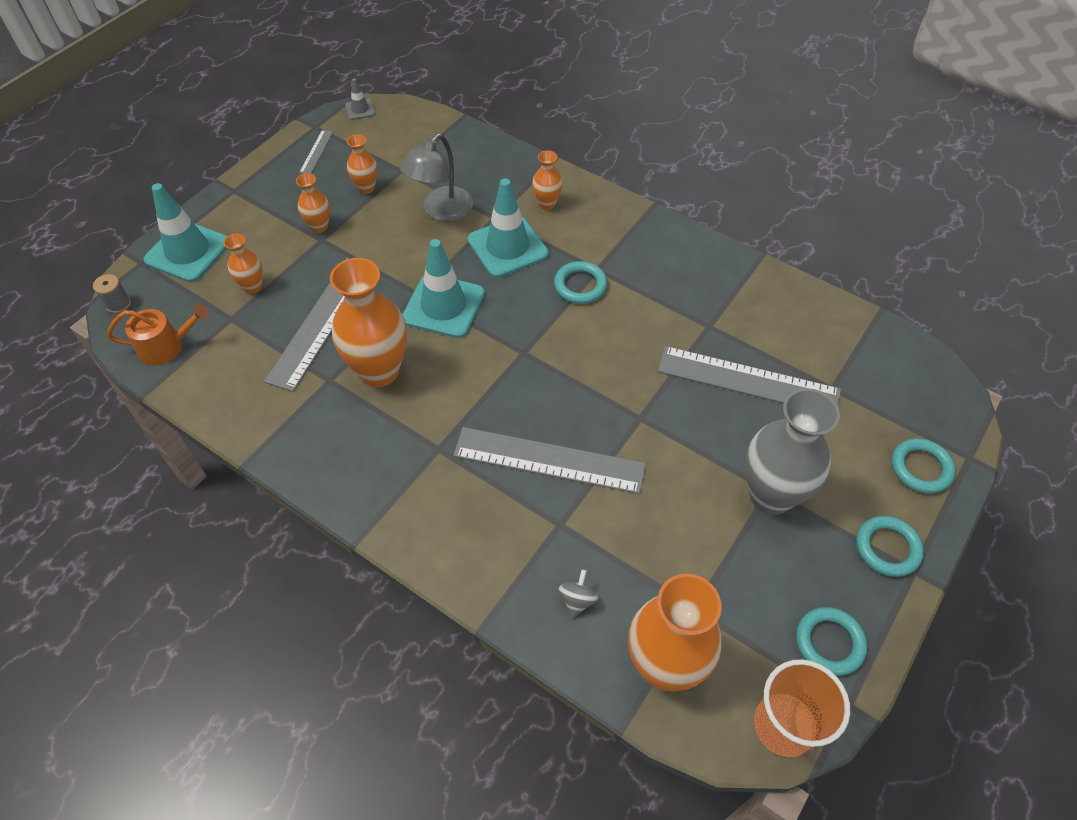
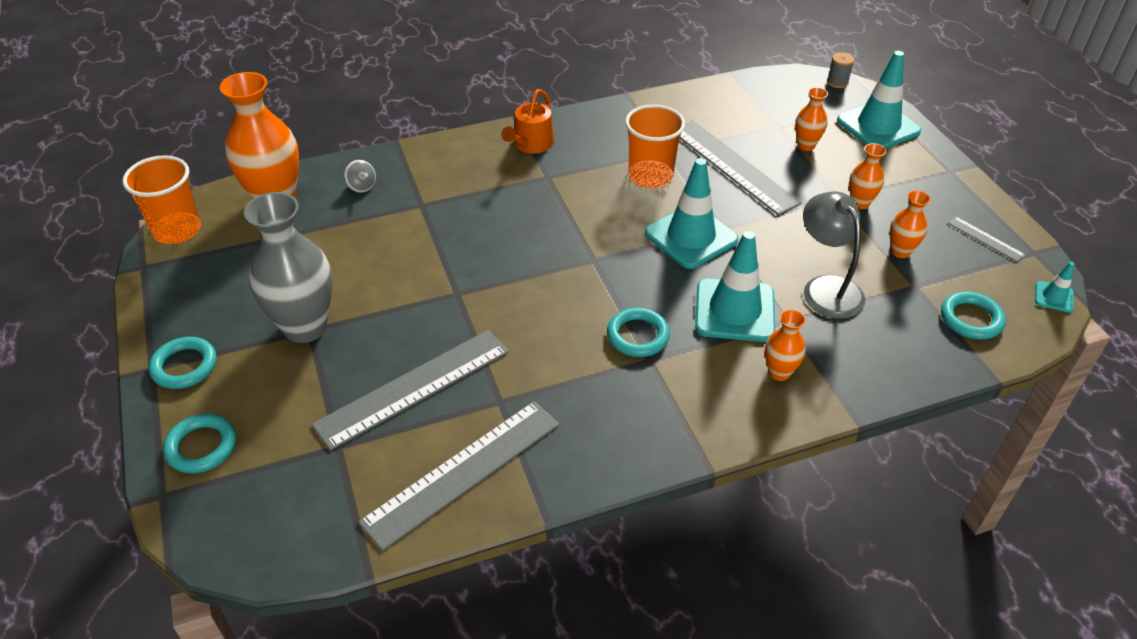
camera: 125 degrees right, 10 degrees down
(166, 346) = (771, 91): orange watering can -> orange watering can (531, 144)
(360, 109) = (1054, 297): grey traffic cone -> turquoise traffic cone
(379, 371) = (650, 176): orange vase -> orange cup
(549, 460) = (476, 224): grey ruler -> grey ruler (463, 472)
(829, 642) = (182, 284): turquoise ring -> turquoise ring (971, 319)

